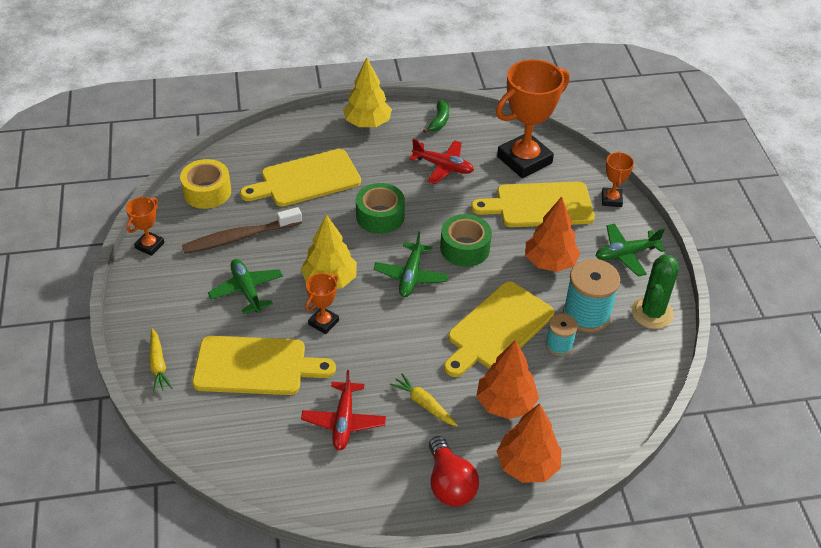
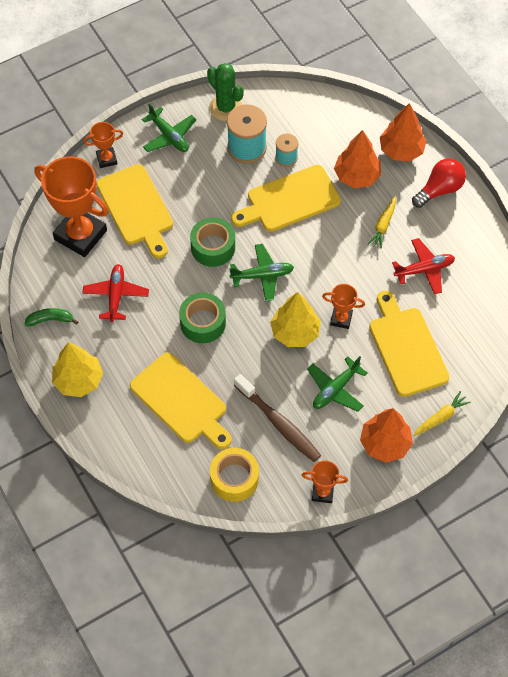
camera: 110 degrees left, 15 degrees up
(497, 329) = (289, 200): yellow cutting board -> yellow cutting board turned 135 degrees clockwise
(550, 262) = (202, 184): orange tree -> orange tree (385, 443)
(652, 313) = (226, 108): green cactus -> green cactus turned 45 degrees clockwise

